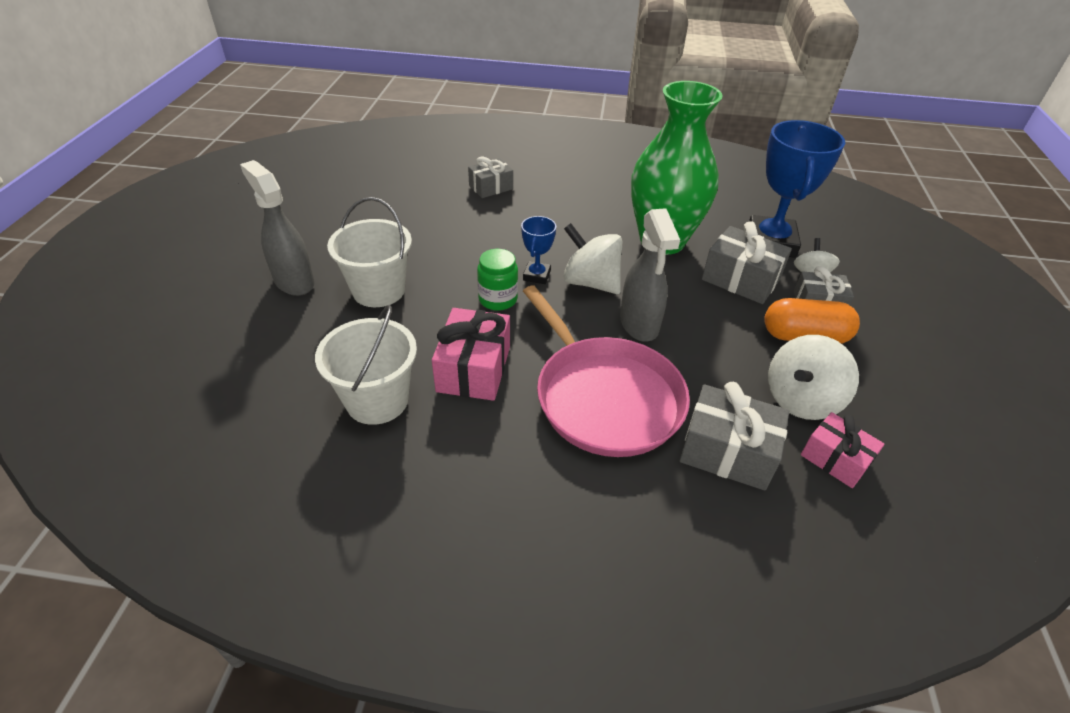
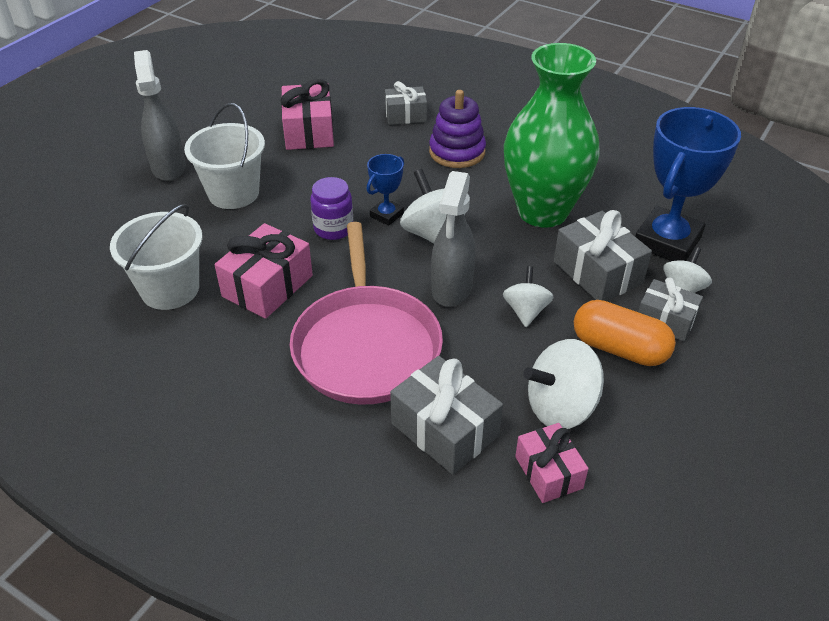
camera: 25 degrees right, 0 degrees up
(413, 218) = (309, 131): none -> pink gift
(498, 299) = (333, 228): green jar -> purple jar
(557, 209) = (457, 152): none -> purple stacking toy
(712, 326) = (526, 311): none -> white spinning top

